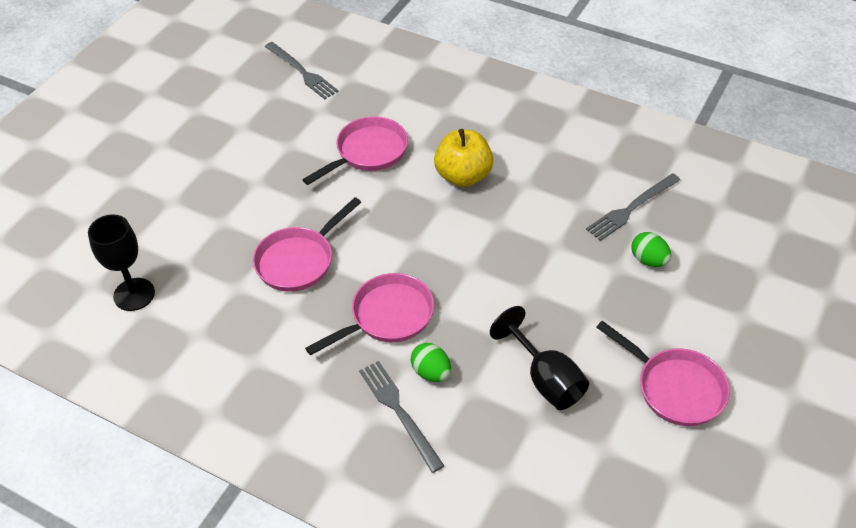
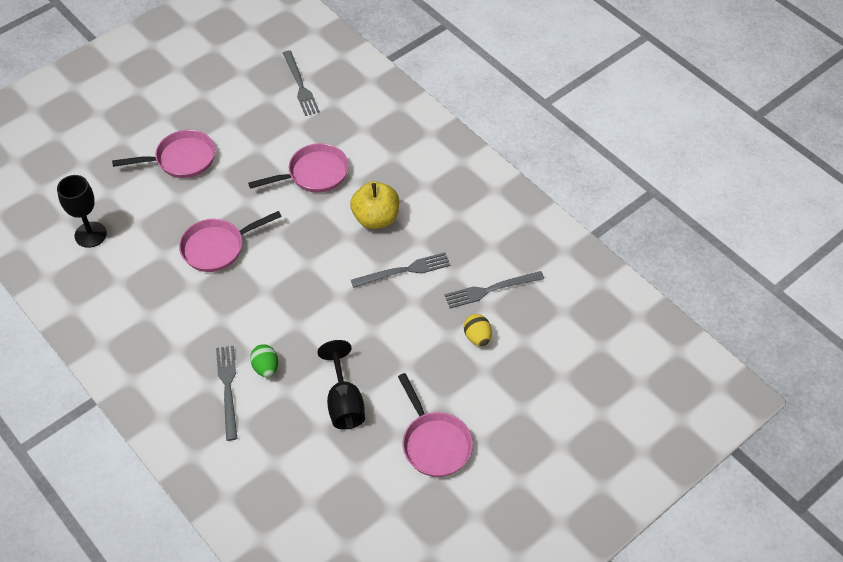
camera: 20 degrees right, 5 degrees up
(387, 317) = (257, 314): pink pan -> pink pan (181, 159)
(527, 218) = (404, 270): none -> grey fork
(648, 260) = (477, 337): green egg -> yellow egg

